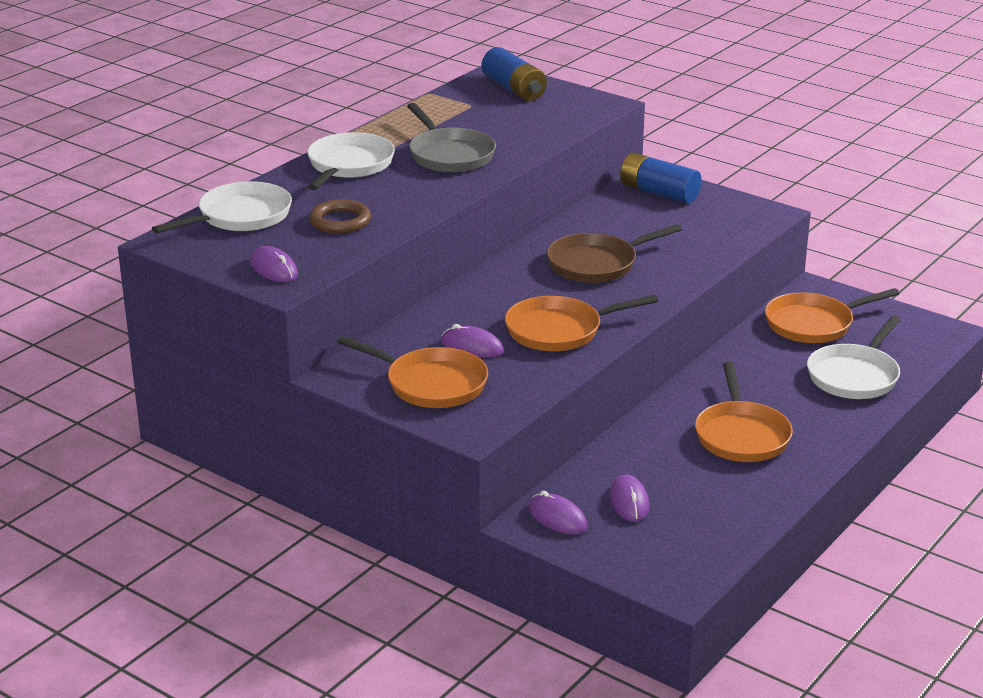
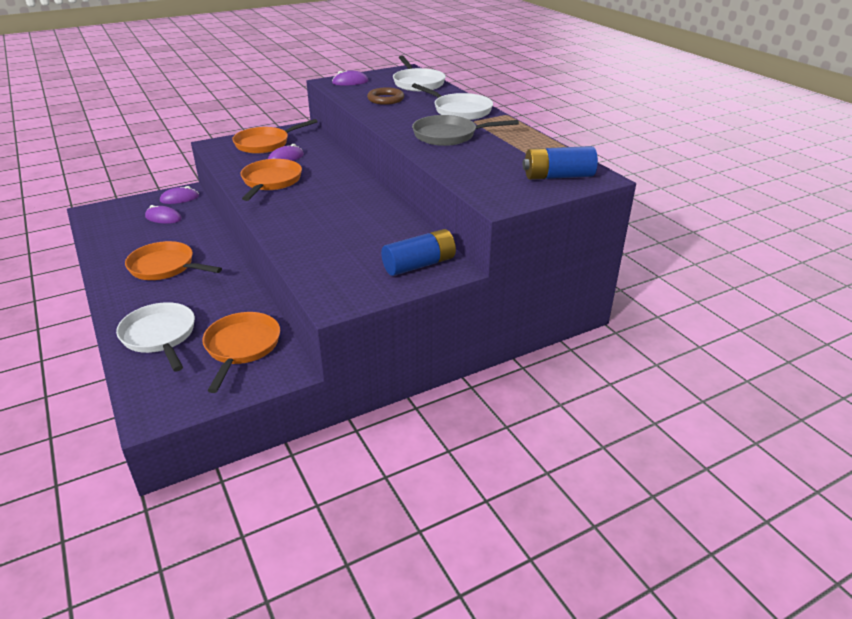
camera: 115 degrees right, 5 degrees up
(597, 264) = (333, 211): brown pan -> none

